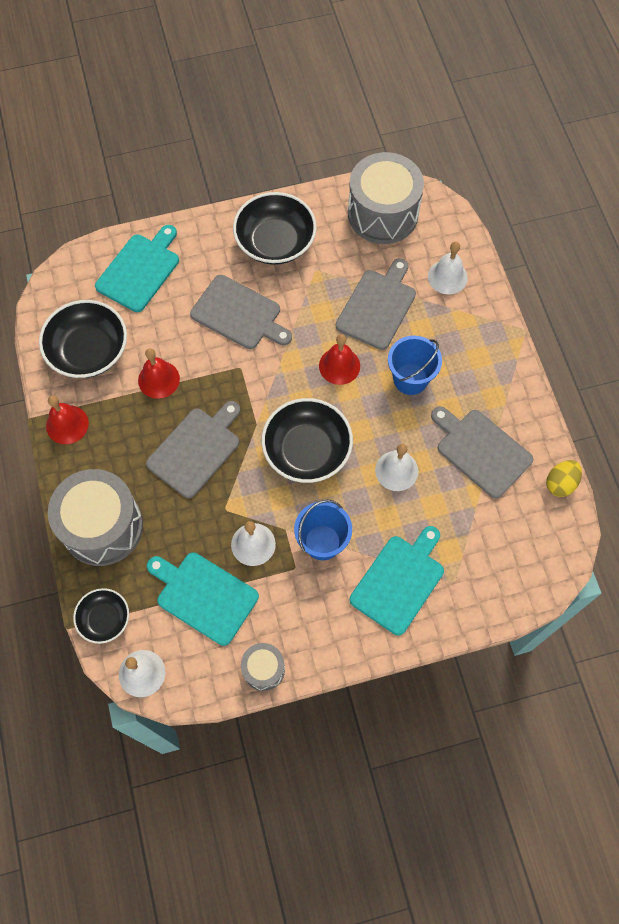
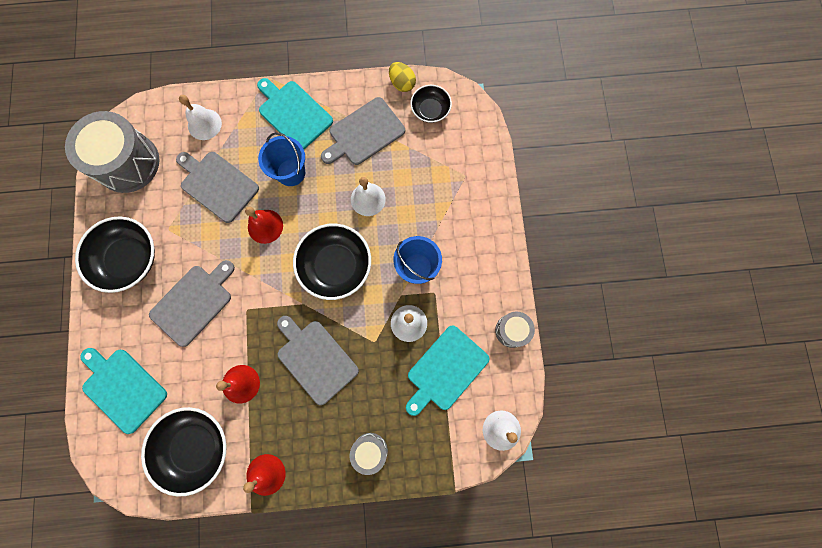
camera: 80 degrees left, 10 degrees up
(102, 526) = (370, 451): grey drum -> grey drum, size x0.50
(104, 619) = (452, 457): black bowl -> black bowl (430, 110)
(399, 581) = (458, 215): turquoise cutting board -> turquoise cutting board (293, 113)

